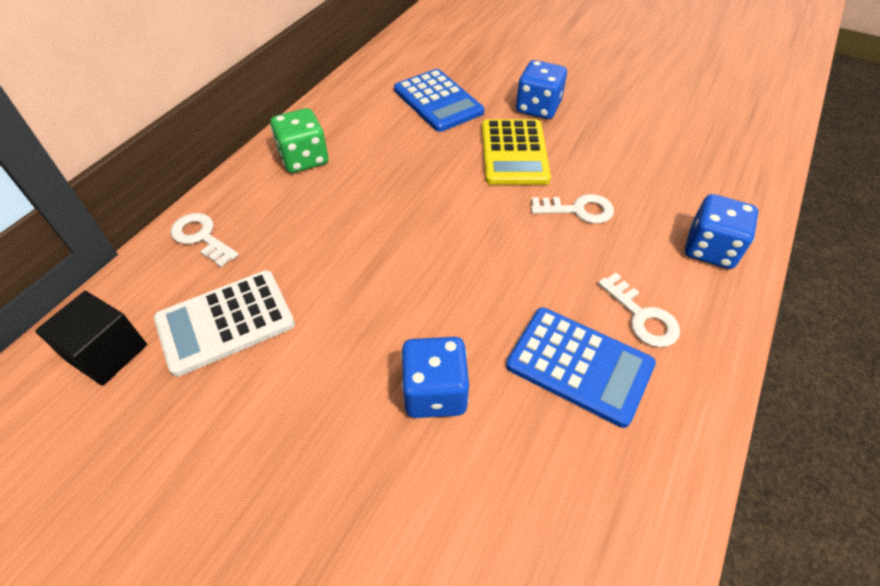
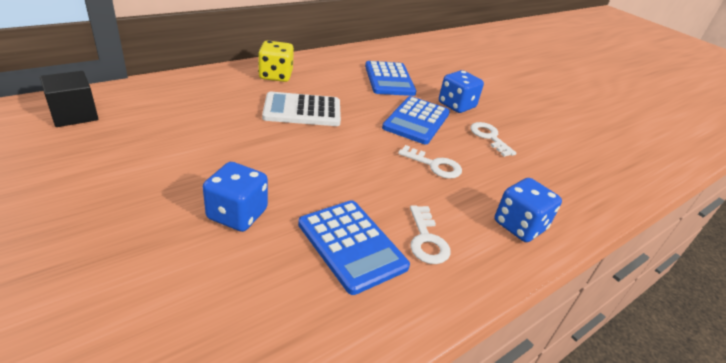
camera: 20 degrees right, 15 degrees down
(201, 237) = (179, 87): white key -> white key (489, 137)
(225, 322) = (150, 128): white calculator -> white calculator (302, 110)
(304, 159) = (276, 76): green dice -> yellow dice
(514, 153) = (416, 121): yellow calculator -> blue calculator

